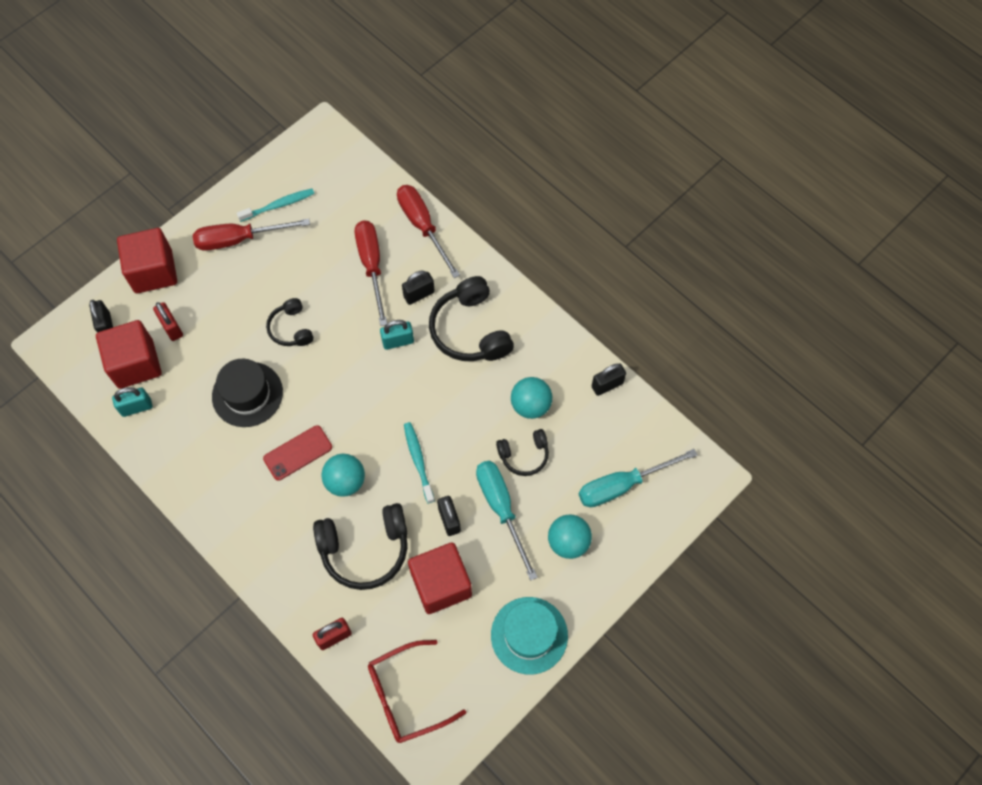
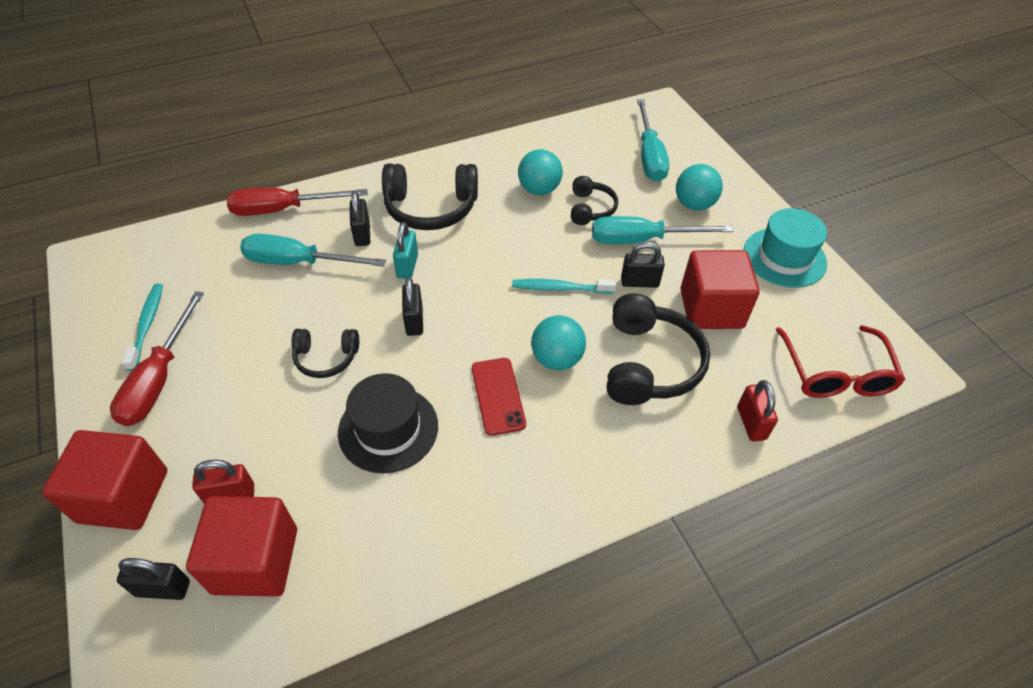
camera: 70 degrees left, 15 degrees down
(136, 407) = (327, 578): turquoise padlock -> none
(372, 266) = (298, 262): red screwdriver -> turquoise screwdriver
(607, 385) = (544, 137): black padlock -> black padlock (414, 321)

